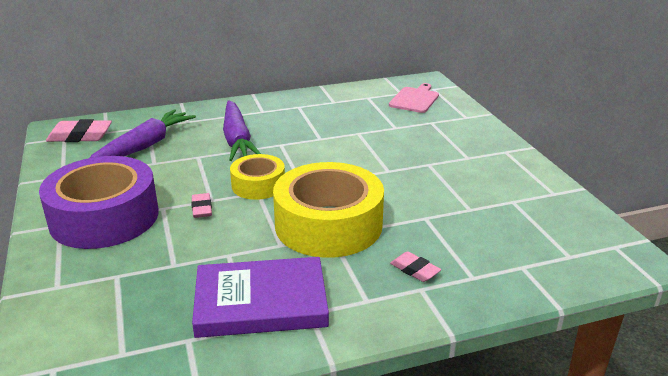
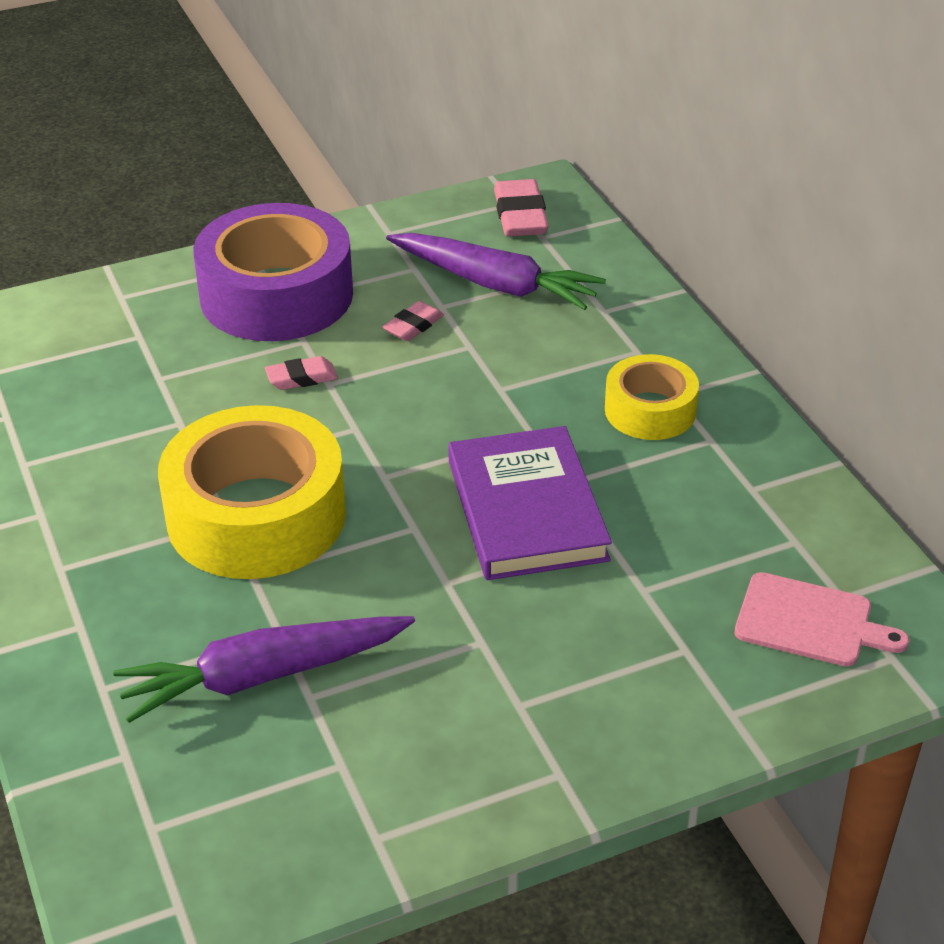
camera: 85 degrees right, 10 degrees up
(237, 139) = (541, 379): purple carrot -> purple carrot (263, 676)
(258, 185) = (378, 425): yellow tape -> yellow tape (650, 410)
(261, 302) = (68, 467): purple book -> purple book (526, 510)
(415, 270) = (126, 619): pink eraser -> pink eraser (413, 326)

